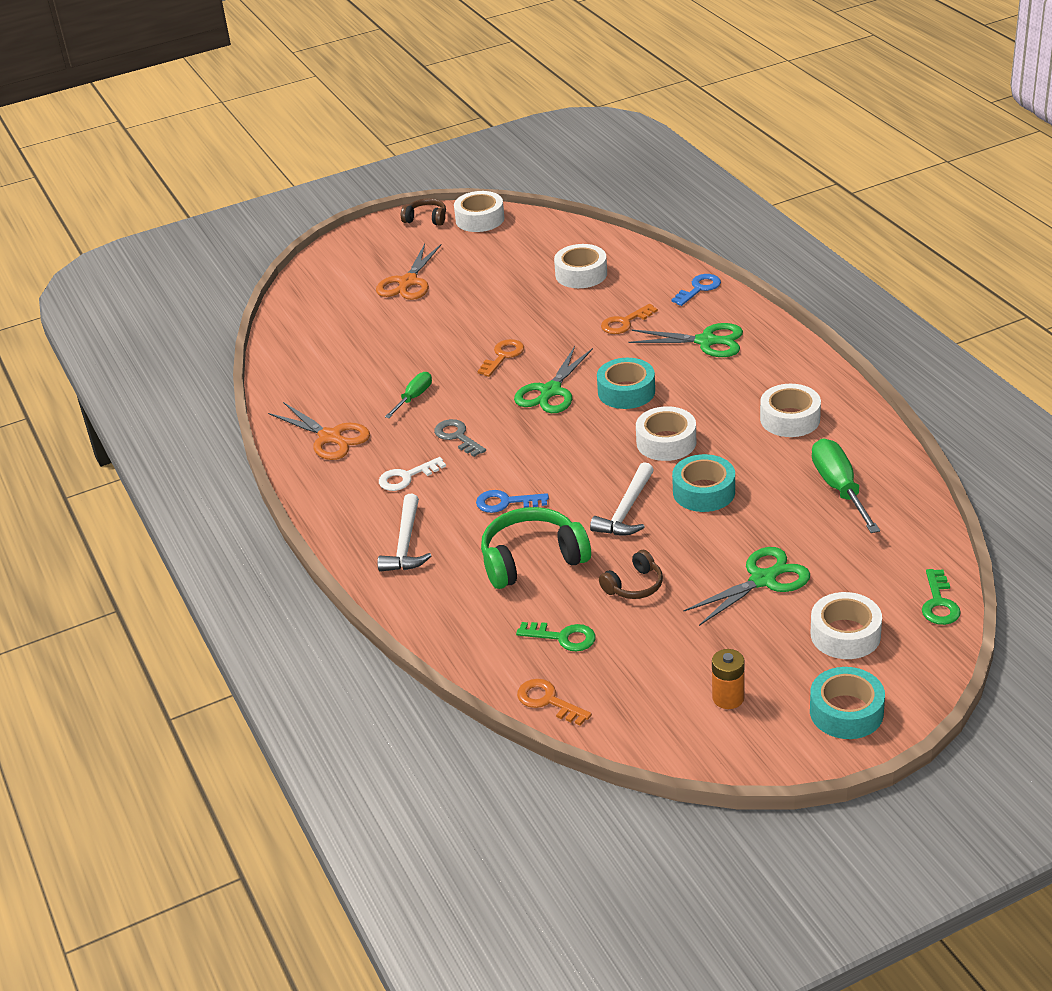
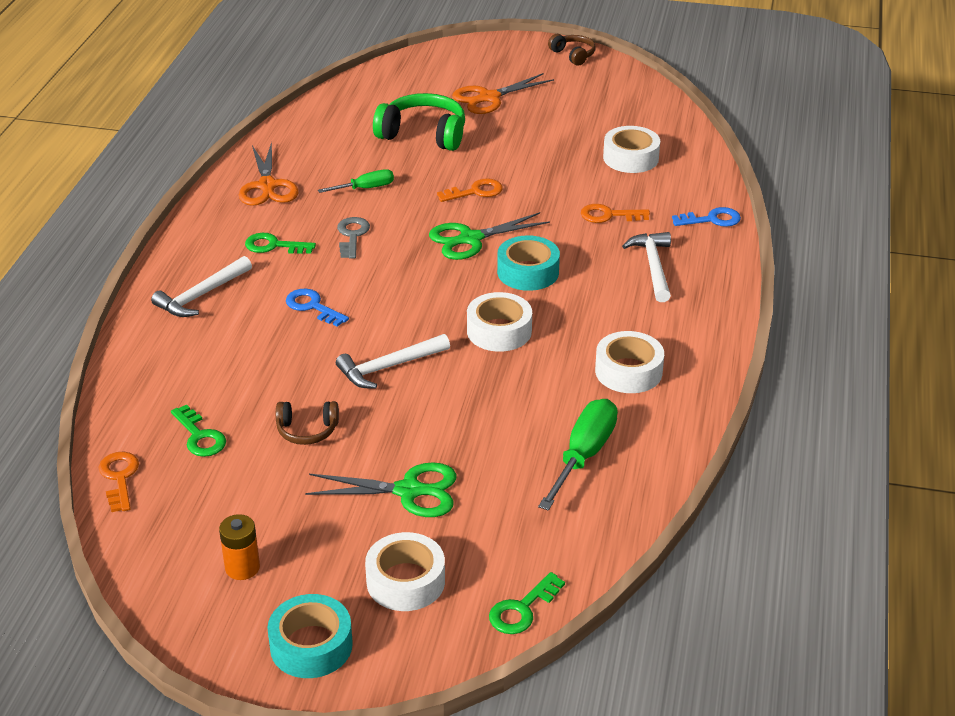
camera: 35 degrees right, 0 degrees up
(407, 477) = (274, 246): white key -> green key
(480, 219) = (614, 75): white tape -> none
(532, 560) = (266, 362): green headphones -> green headphones (423, 134)
(704, 492) = (469, 389): turquoise tape -> none
(706, 341) = (653, 267): green scissors -> white hammer

